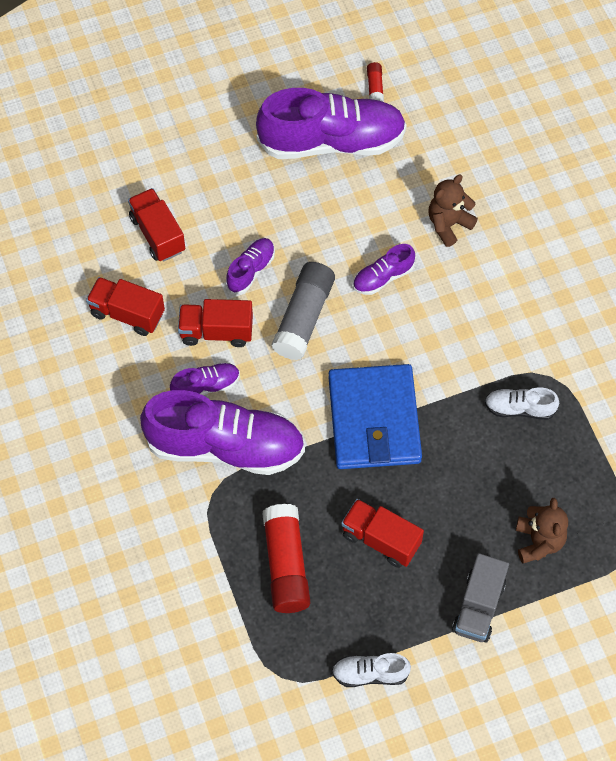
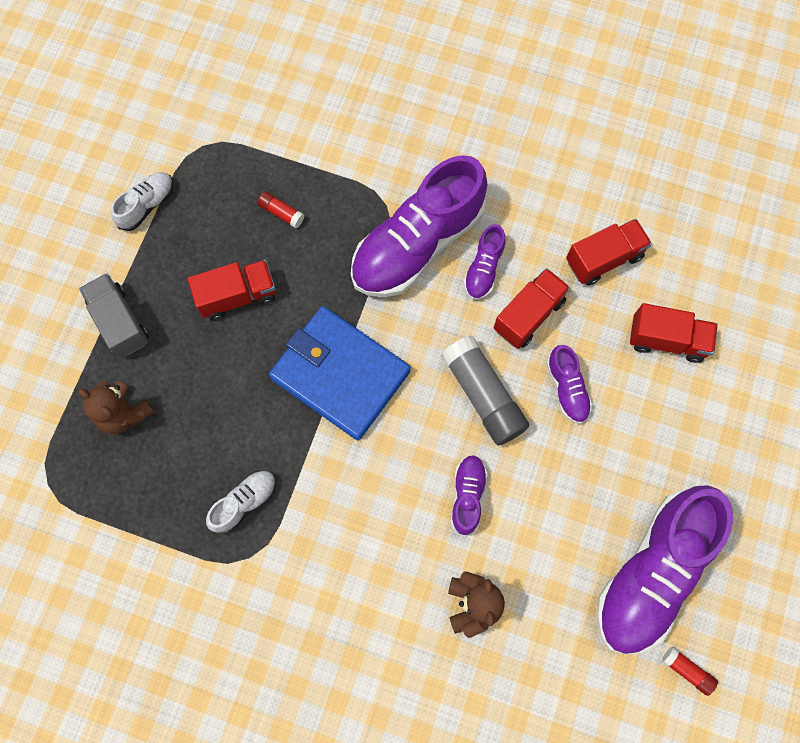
camera: 130 degrees right, 10 degrees up
(286, 565) = (281, 213): red glue stick -> red glue stick, size x0.46

